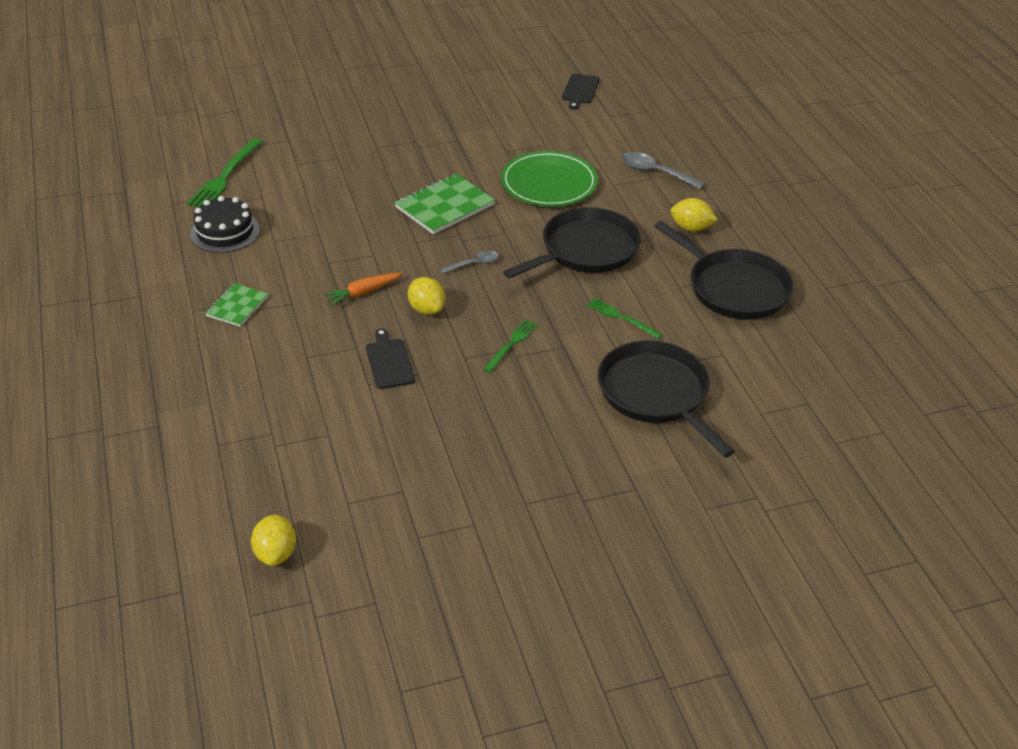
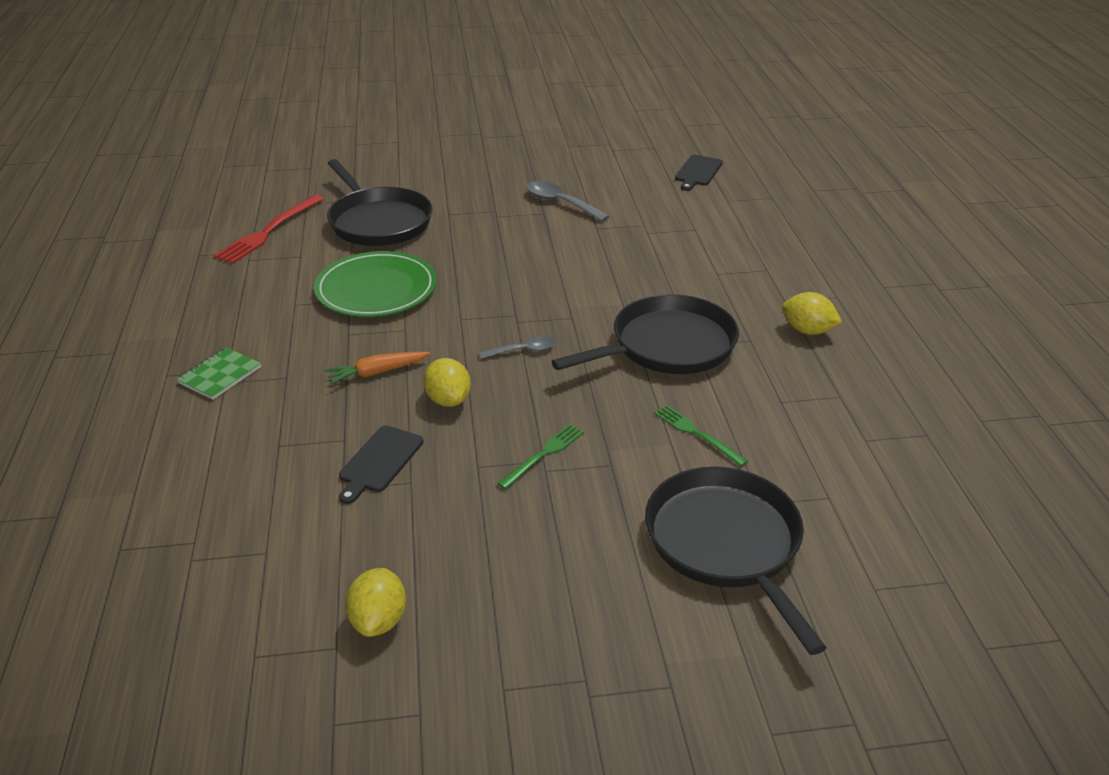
camera: 10 degrees right, 5 degrees down
(225, 176) = (269, 231): green fork -> red fork
(225, 232) = (243, 290): black cake -> none
(276, 553) = (125, 724): yellow lemon -> yellow lemon (379, 620)
(389, 361) = (379, 462): black cutting board -> black cutting board turned 150 degrees counterclockwise
(444, 206) = (507, 281): green notebook -> none
(549, 183) = (639, 266): green plate -> green plate (376, 289)
(655, 172) = (772, 264): grey spoon -> grey spoon (560, 203)
(734, 288) = (855, 410): black pan -> black pan (378, 222)

